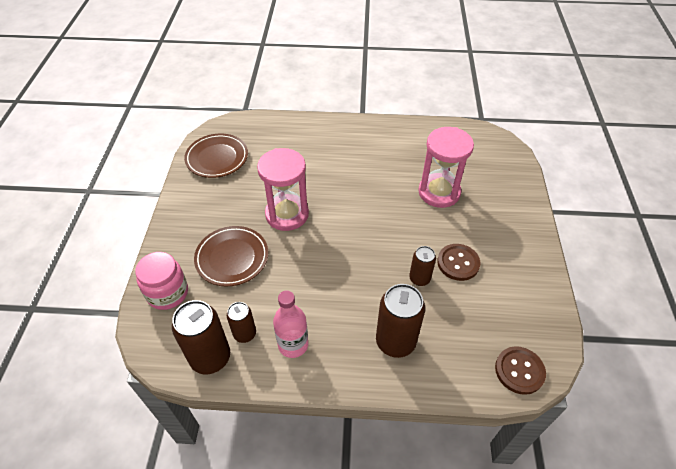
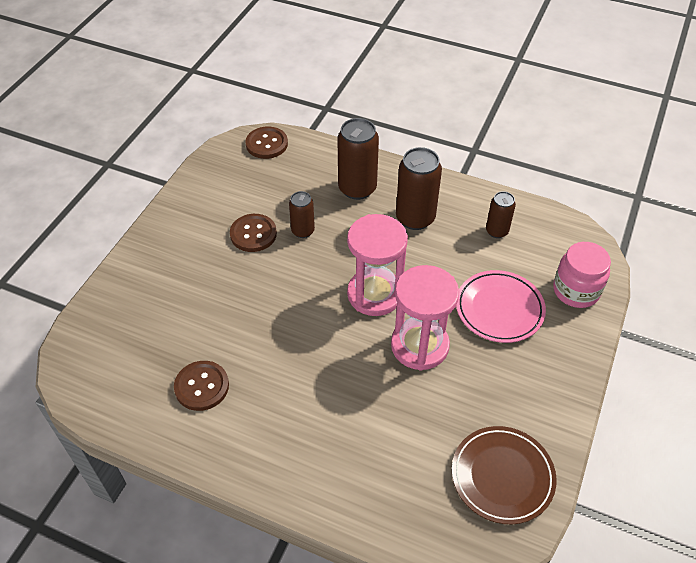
camera: 160 degrees left, 0 degrees up
(210, 357) = (532, 221): brown can -> brown can (415, 218)
(232, 258) = (499, 309): brown plate -> pink plate
(293, 345) = (452, 210): pink bottle -> none
(416, 154) = (202, 386): none -> brown button
(439, 192) = (214, 318): pink hourglass -> pink hourglass (374, 294)

